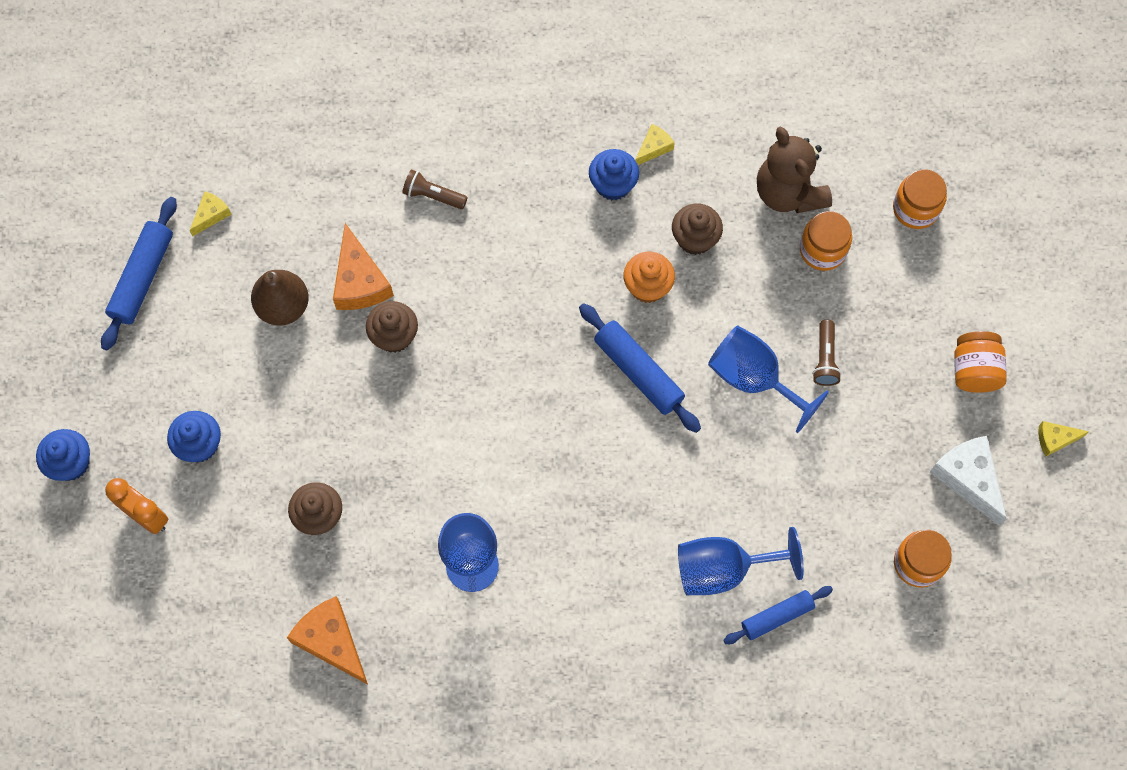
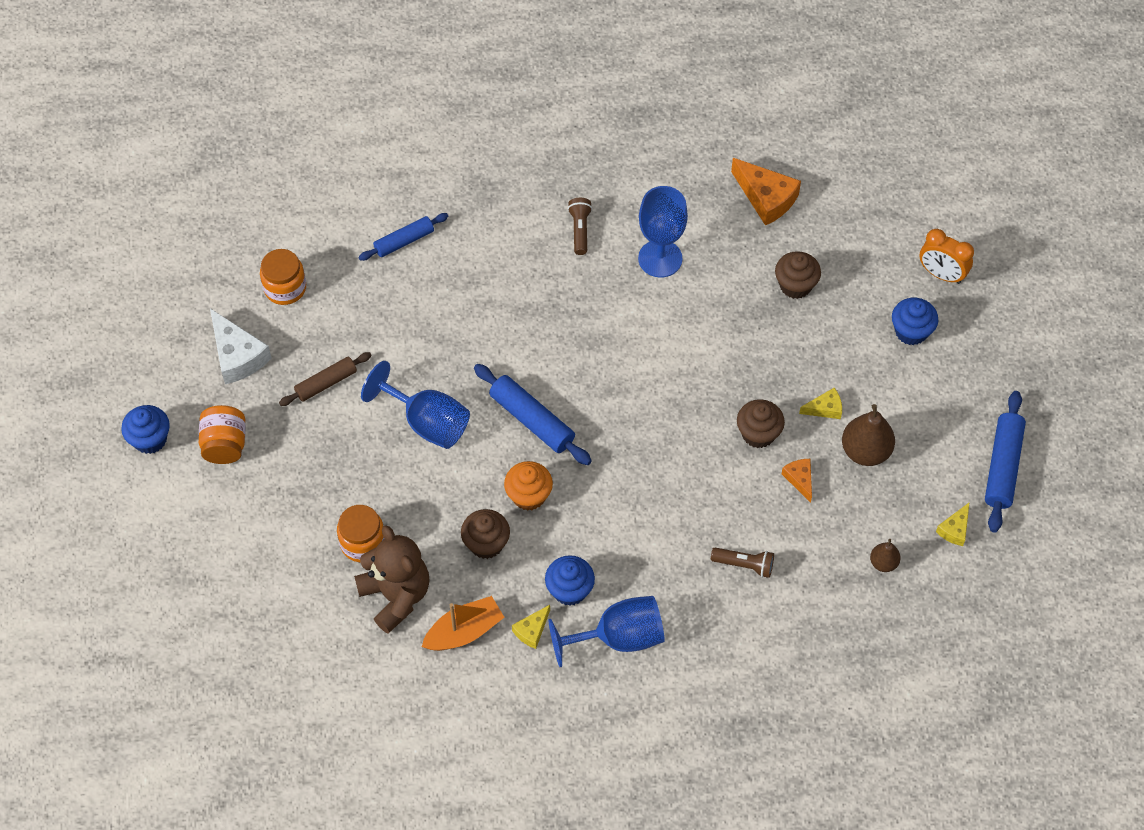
camera: 175 degrees right, 10 degrees down
(71, 463) = (1018, 309): blue cupcake -> blue cupcake (150, 439)
(292, 186) = (883, 563): none -> brown pear
(359, 281) = (799, 479): orange cheese -> orange cheese, size x0.54
(720, 152) = (464, 631): none -> orange boat
(723, 569) = (449, 271): blue goblet -> blue goblet (618, 638)
(825, 358) = (361, 444): brown flashlight -> brown flashlight (580, 230)
(866, 436) = (326, 383): none -> brown rolling pin
(915, 209) = (271, 590): orange jar -> none
(1055, 439) = (157, 393): yellow cheese -> yellow cheese (825, 408)

